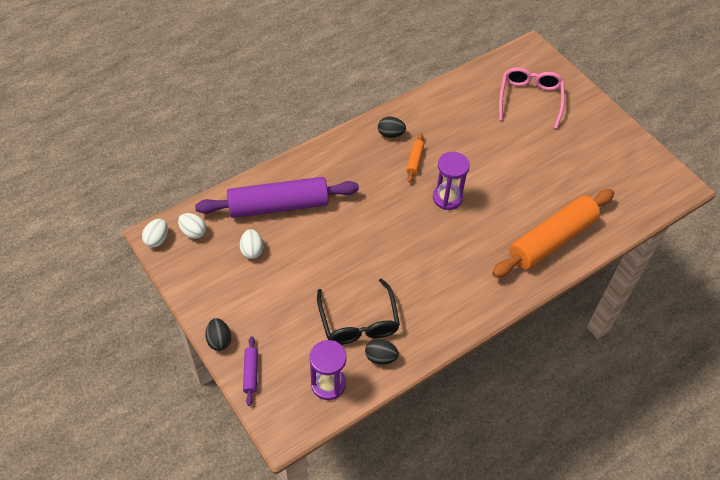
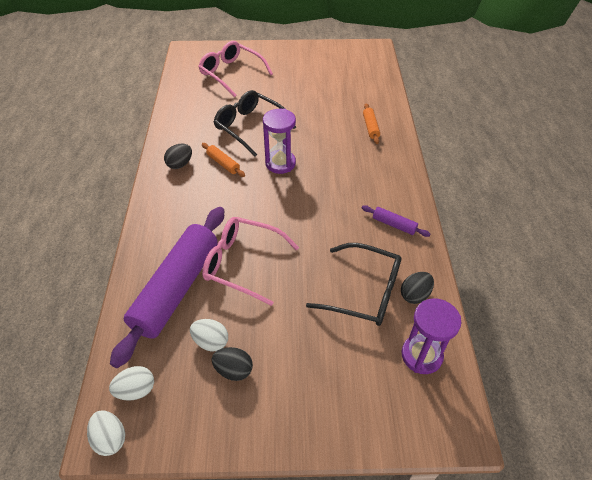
camera: 55 degrees left, 5 degrees down
(219, 340) = (303, 438): black egg -> black egg (234, 370)
(251, 373) = (366, 426): purple rolling pin -> purple rolling pin (394, 225)
(327, 231) = (243, 263): none -> pink glasses
(472, 153) = (250, 127): none -> black glasses
(551, 240) = (370, 127): orange rolling pin -> orange rolling pin, size x0.41

